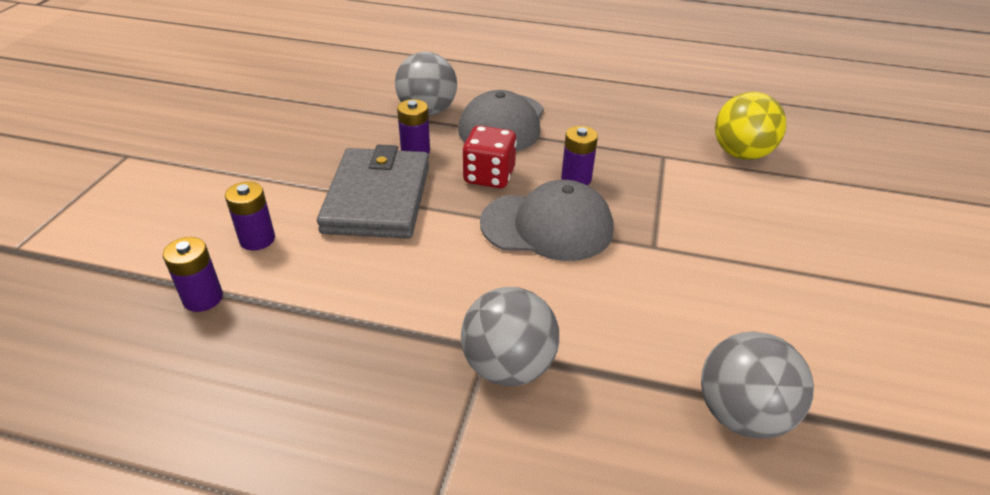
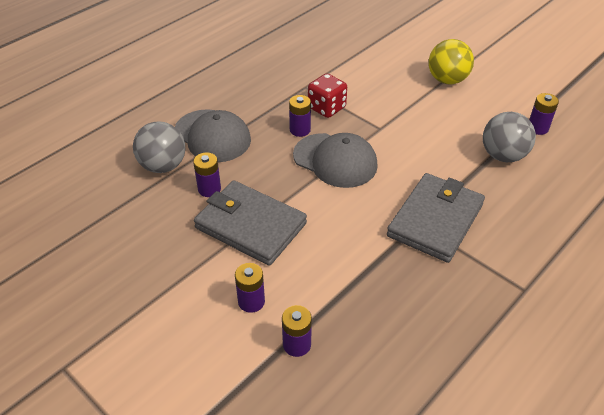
camera: 60 degrees left, 5 degrees up
(489, 176) = (268, 165): red dice -> red dice (326, 108)
(508, 367) = (435, 220): grey ball -> grey wallet
(547, 226) = (335, 160): grey cap -> grey cap turned 90 degrees clockwise
(741, 154) = (326, 59): yellow ball -> yellow ball (447, 80)
(877, 450) = (537, 128): none -> purple battery

